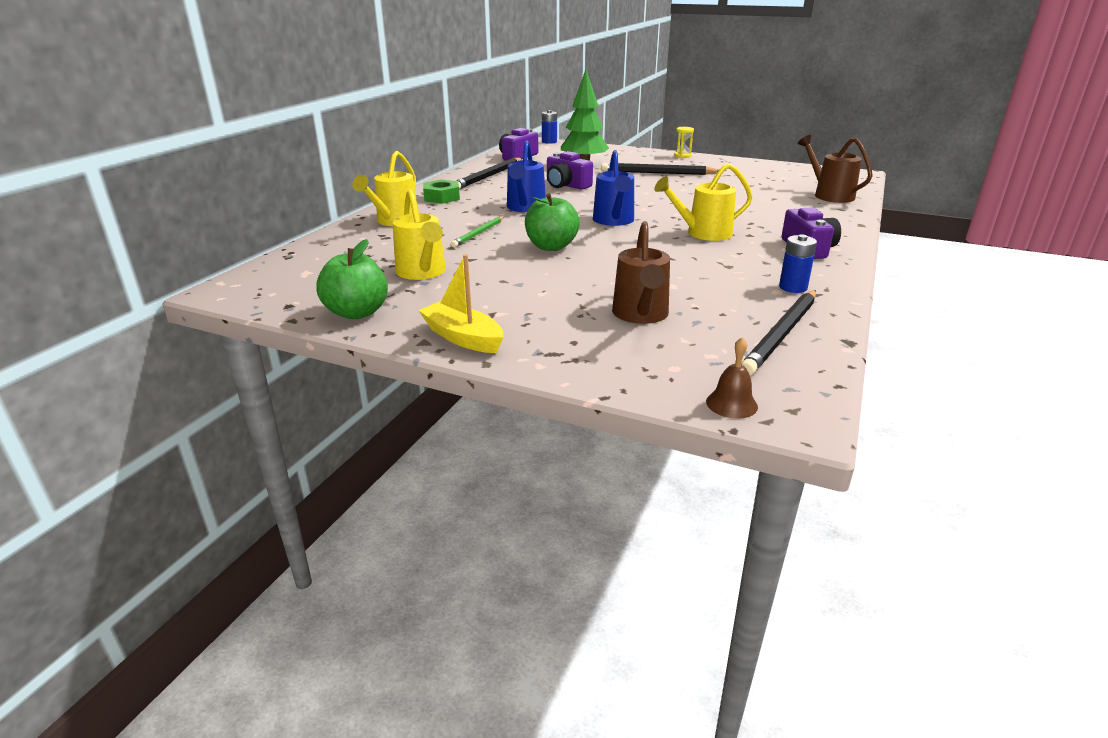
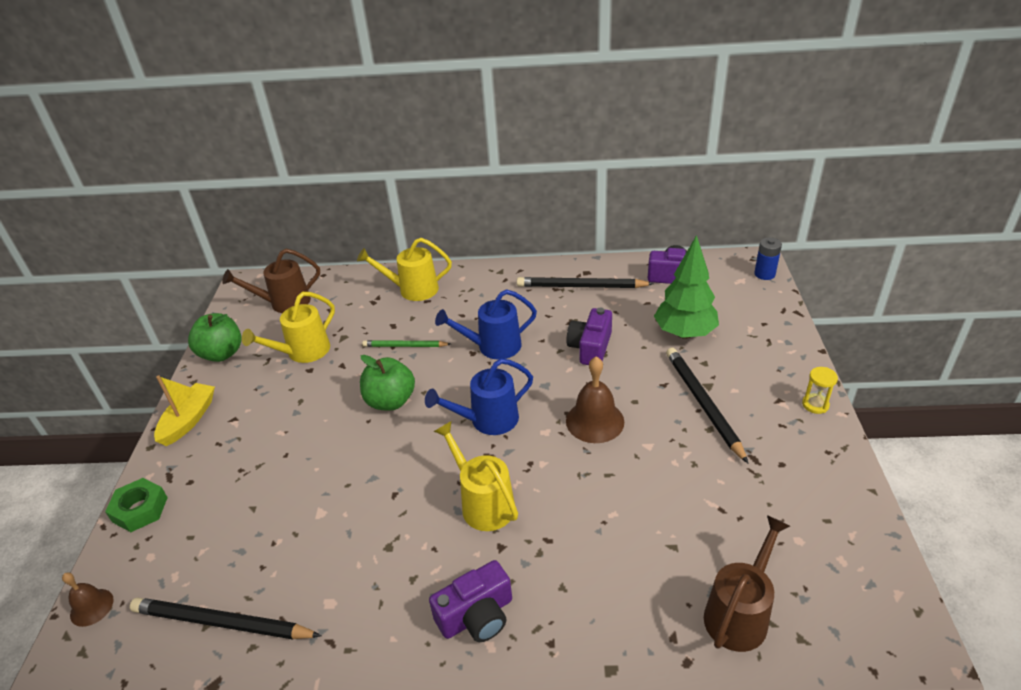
camera: 70 degrees right, 10 degrees up
(442, 197) = (493, 286): green nut -> green nut (140, 509)
(641, 315) = (246, 508): brown watering can -> brown watering can (284, 303)
(647, 196) = (595, 421): none -> brown bell
(793, 287) = (343, 616): blue battery -> none

